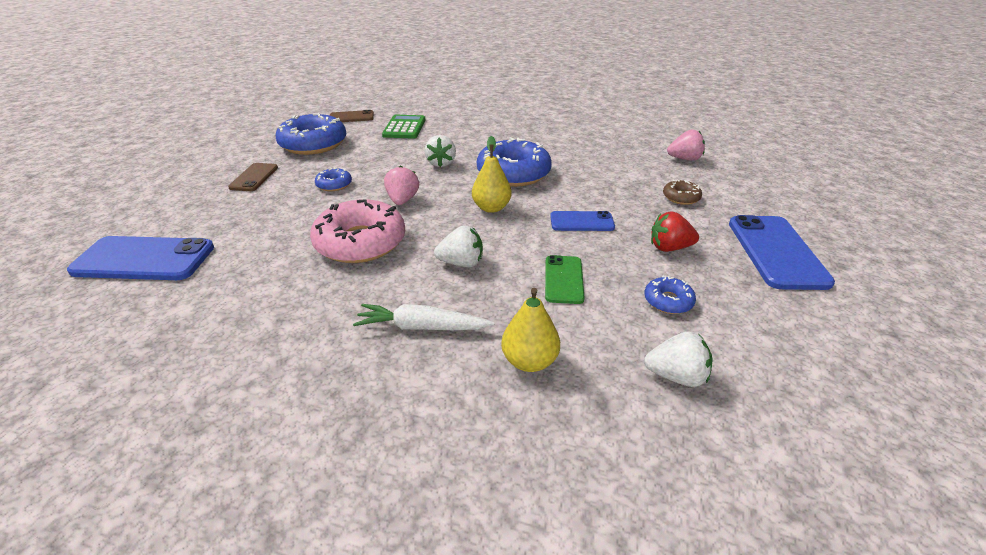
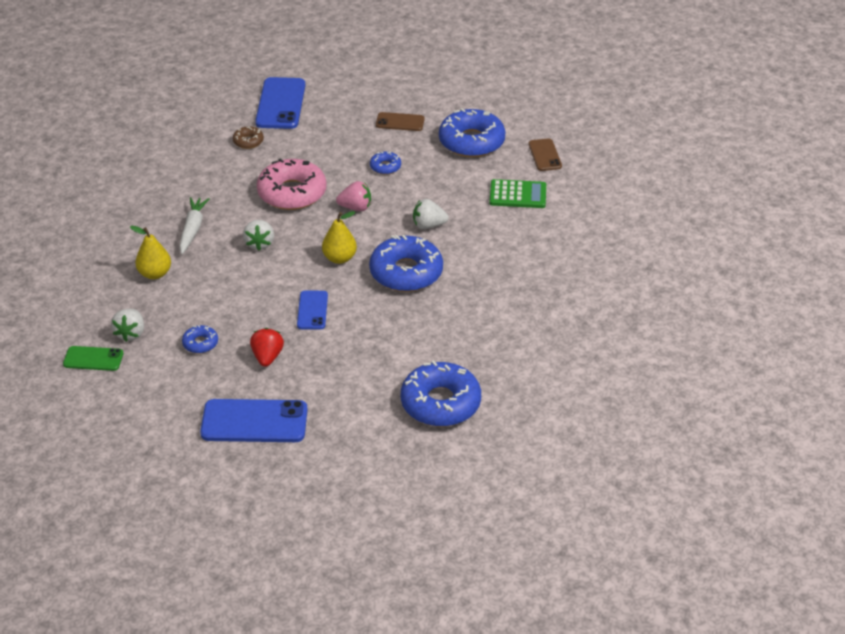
camera: 90 degrees right, 5 degrees up
(564, 279) = (232, 294): green phone -> green phone (93, 359)
(681, 197) = (352, 382): brown donut -> brown donut (248, 141)
(684, 159) = (440, 403): pink strawberry -> blue donut

